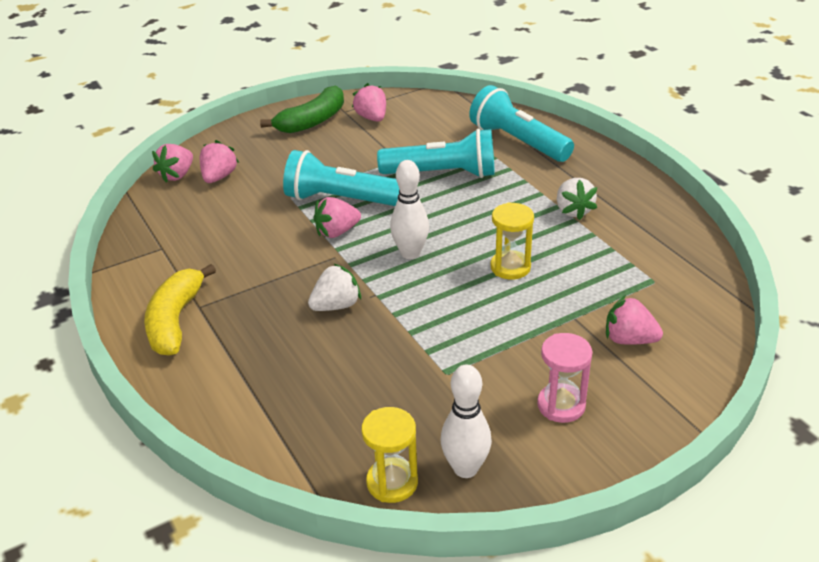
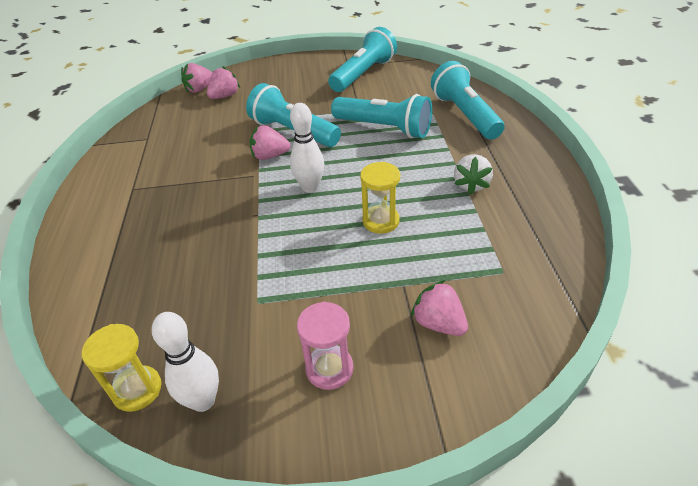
camera: 25 degrees right, 5 degrees up
(175, 321) = (108, 195): yellow banana -> none
(312, 121) = (319, 69): green banana -> none
(336, 305) = (222, 215): white strawberry -> none
(372, 118) = (363, 74): pink strawberry -> turquoise flashlight

